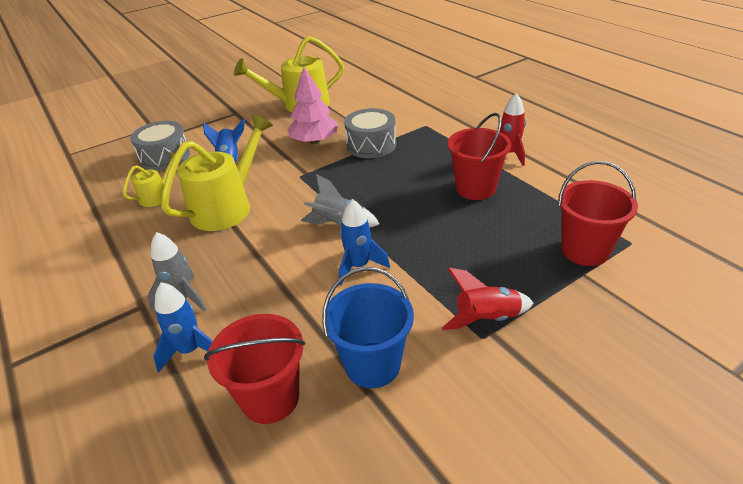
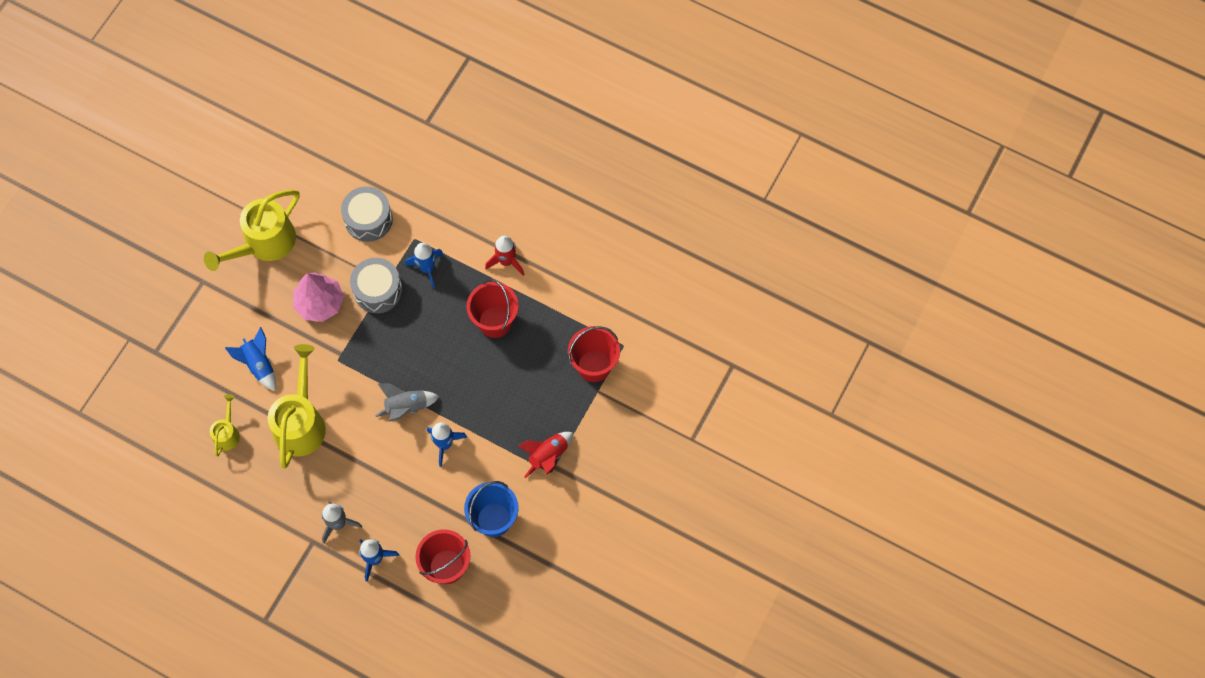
camera: 30 degrees left, 30 degrees up
(165, 157) = (187, 380): grey drum -> grey drum (368, 219)
(426, 142) = (427, 268): none -> blue rocket

